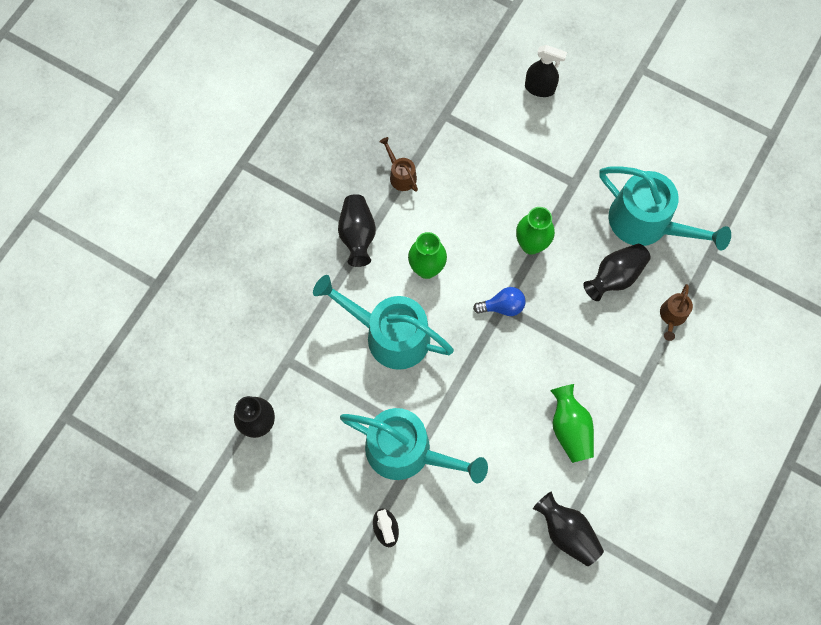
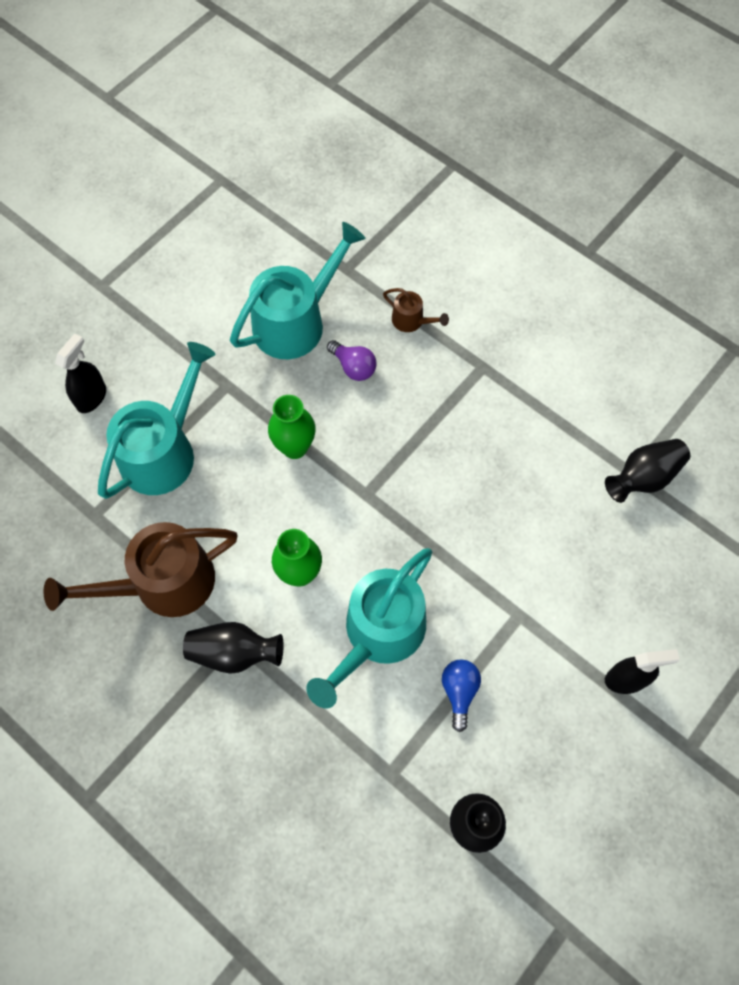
camera: 80 degrees left, 5 degrees down
(401, 175) = (163, 583): brown watering can -> brown watering can, size x2.22
(406, 451) = (531, 638): turquoise watering can -> turquoise watering can (163, 451)
(502, 306) = (366, 494): blue light bulb -> blue light bulb (459, 692)
(570, 428) = (526, 450): green vase -> none
(615, 276) = (353, 367): black vase -> purple light bulb

